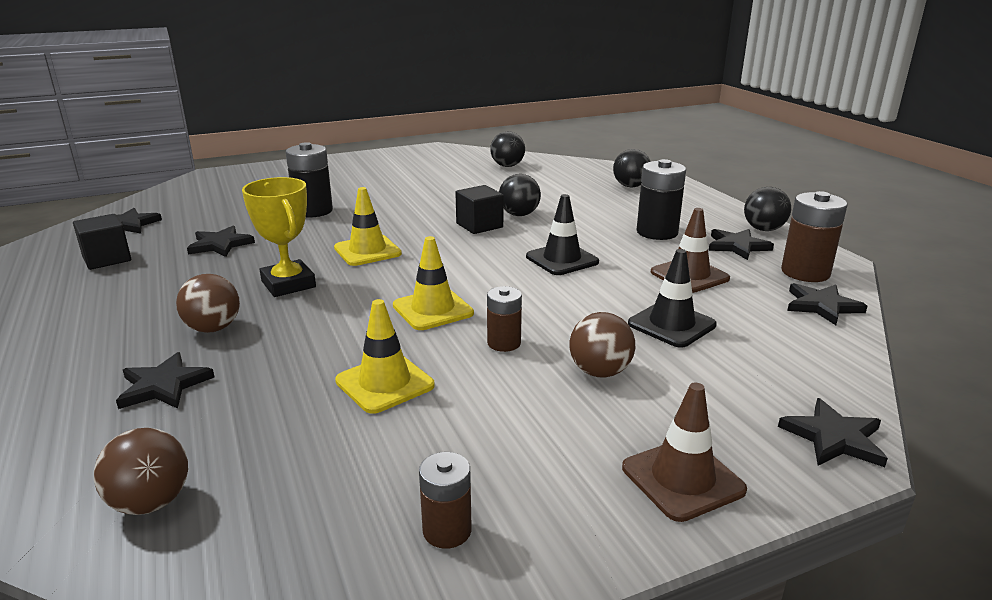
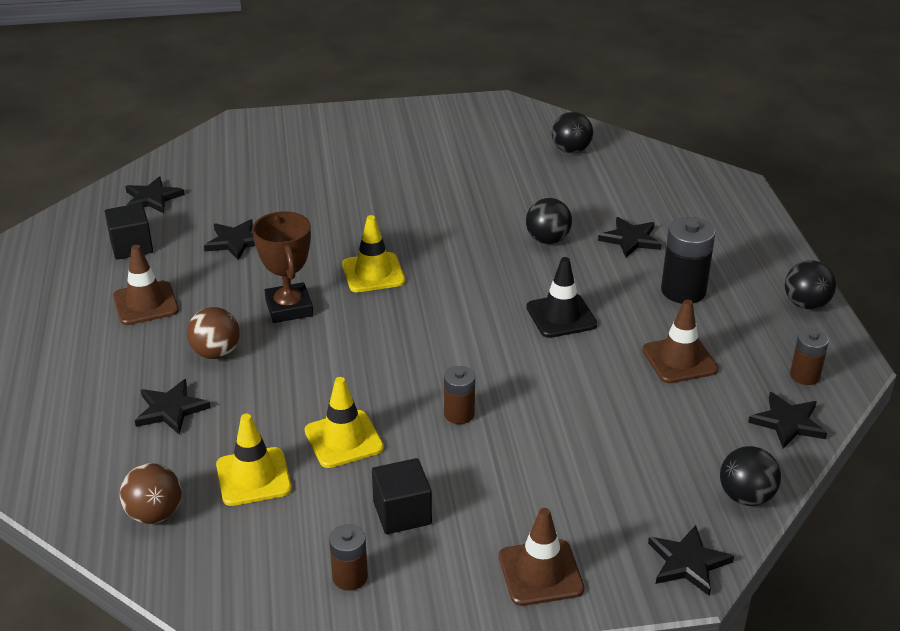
camera: 15 degrees right, 10 degrees up
(125, 299) = (145, 303): none -> brown traffic cone
(288, 284) = (289, 308): yellow trophy -> brown trophy
(313, 211) = (334, 202): black battery -> none
(433, 309) = (410, 363): yellow traffic cone -> yellow traffic cone (253, 477)
(479, 225) = (498, 251): black cube -> black cube (402, 513)
(600, 372) = (528, 461): brown ball -> none
(630, 186) = (697, 208): black ball -> black ball (746, 497)
(671, 324) = (623, 419): black traffic cone -> none
(737, 246) = (758, 326): black star -> black star (630, 239)
(805, 272) = (805, 376): brown battery -> brown battery, size x0.61

